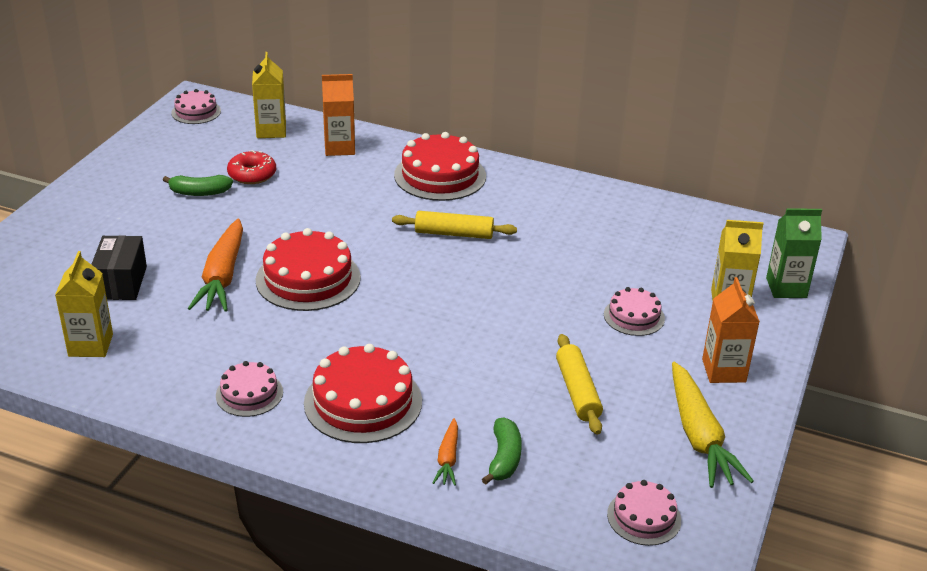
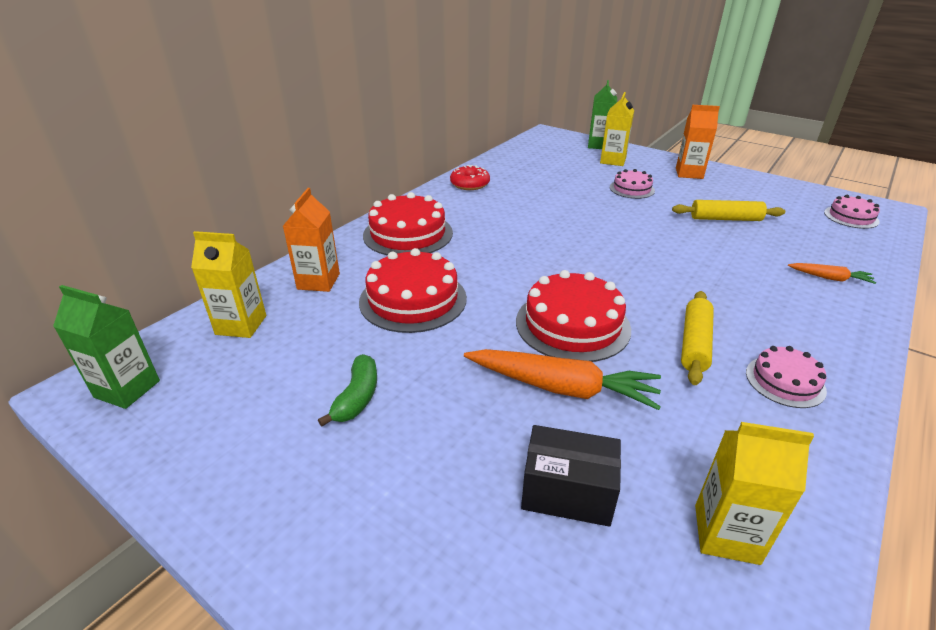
camera: 75 degrees left, 0 degrees up
(196, 112) = (127, 389): pink cake -> green carton
(252, 174) = (337, 348): red donut -> red donut (470, 184)
(363, 402) = (772, 311): red cake -> red cake (413, 299)
(454, 234) = (509, 239): yellow rolling pin -> yellow rolling pin (694, 343)
(504, 458) = (817, 255): green banana -> none
(699, 436) = (759, 190): yellow carrot -> none

